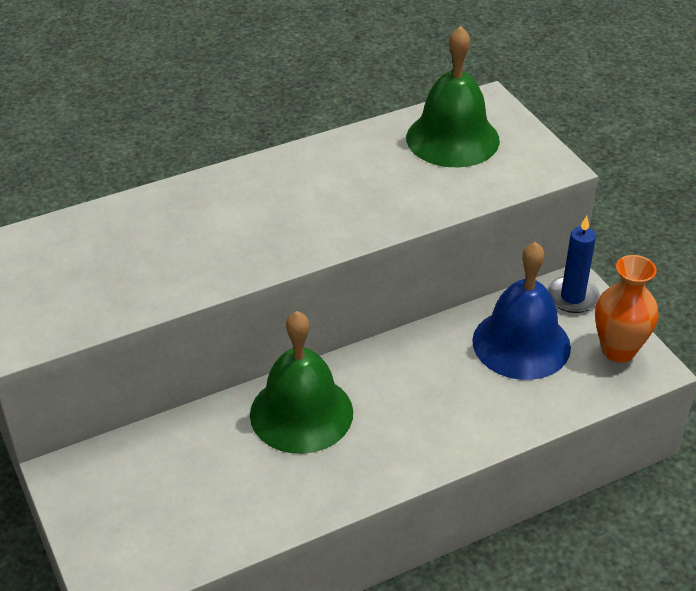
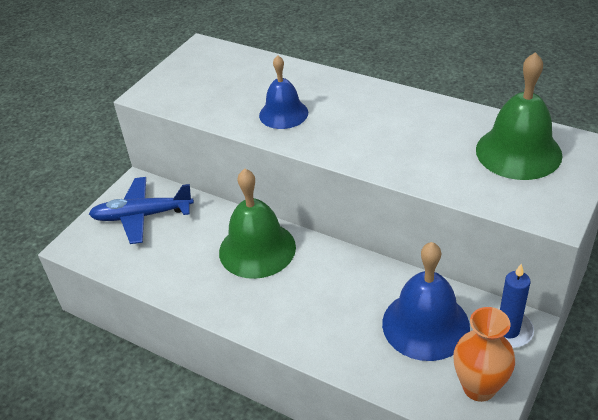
camera: 60 degrees right, 0 degrees up
(132, 491) = (142, 216): none -> blue plane
(212, 248) = (283, 113): none -> blue bell

